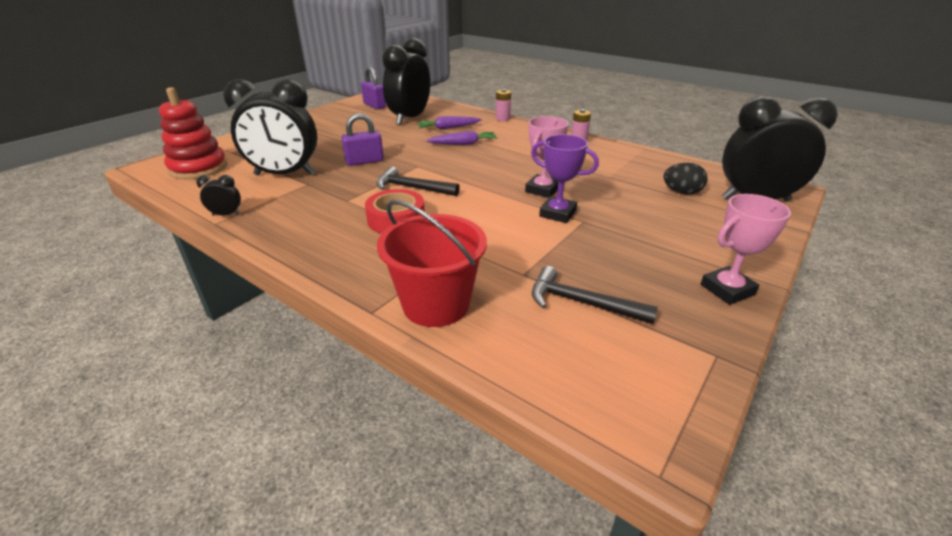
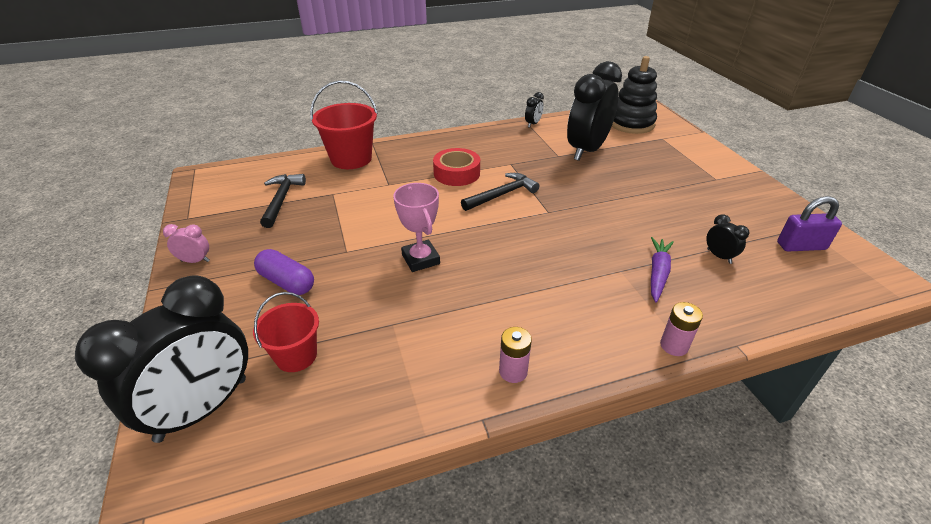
camera: 125 degrees right, 5 degrees up
(198, 168) = (631, 123): red stacking toy -> black stacking toy
(364, 161) = (586, 189): purple padlock -> none
(410, 118) = (719, 256): black clock -> black clock, size x0.40
(463, 144) = (587, 262): purple carrot -> none
(557, 213) = (373, 244): purple trophy -> none
(581, 302) = (282, 200): black hammer -> black hammer turned 60 degrees counterclockwise
(652, 227) = (287, 282): none -> purple capsule
(681, 192) = (296, 356): black egg -> red bucket
(727, 289) = (195, 261): pink trophy -> pink clock

